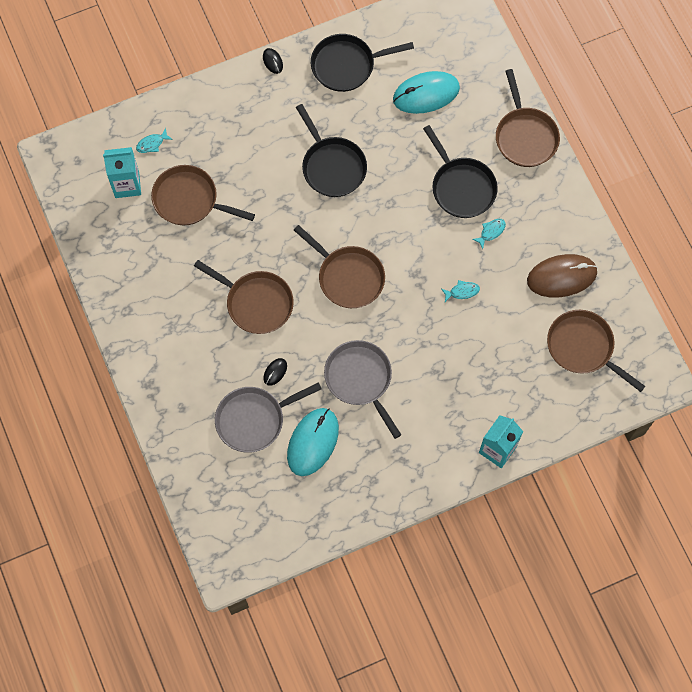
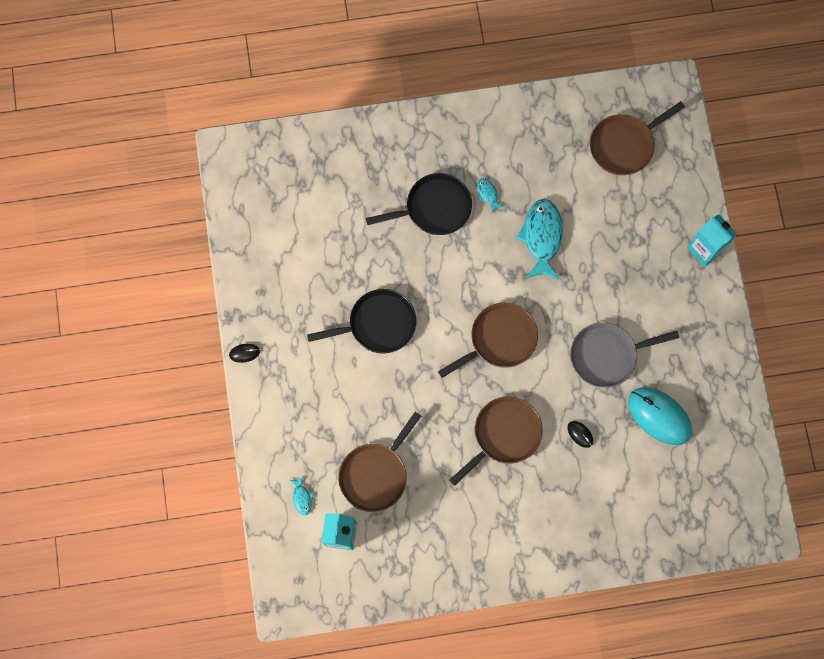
camera: 75 degrees left, 5 degrees up
(254, 419) = (623, 466): grey pan -> none
(347, 65) = (271, 281): black pan -> none
(426, 94) = (325, 213): turquoise mouse -> none
(462, 291) = (542, 237): turquoise fish -> turquoise fish, size x2.22
(525, 136) = (397, 134): brown pan -> none
(561, 277) = (550, 143): brown mouse -> none

